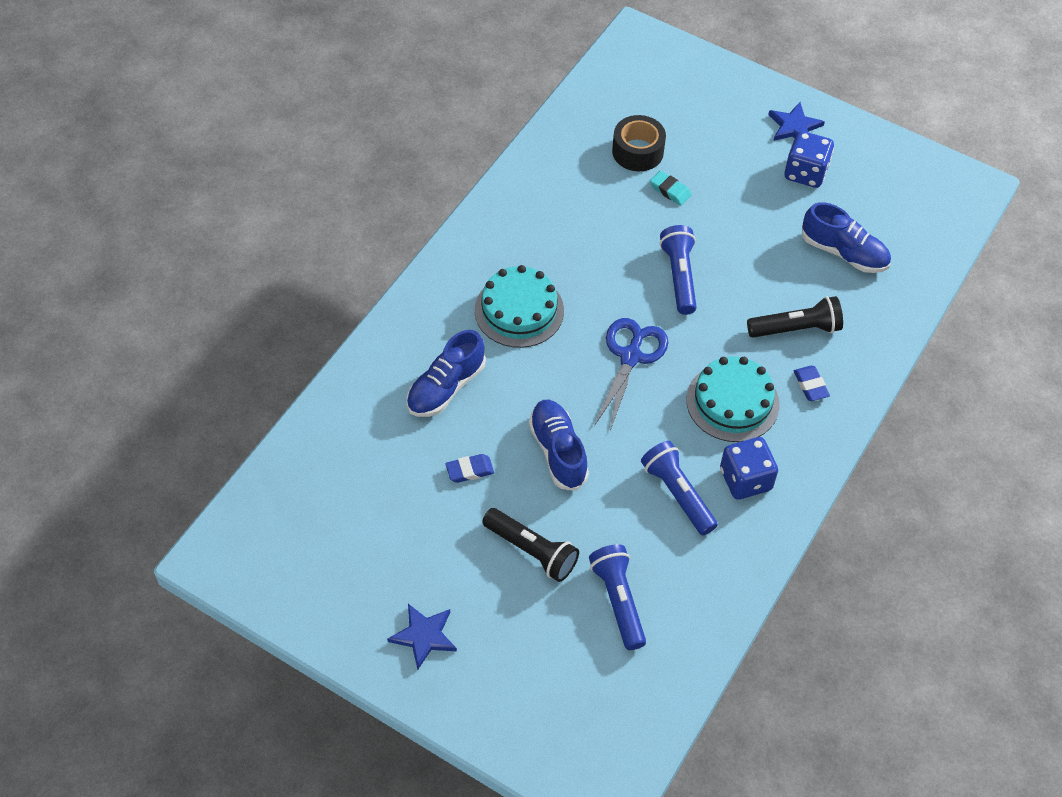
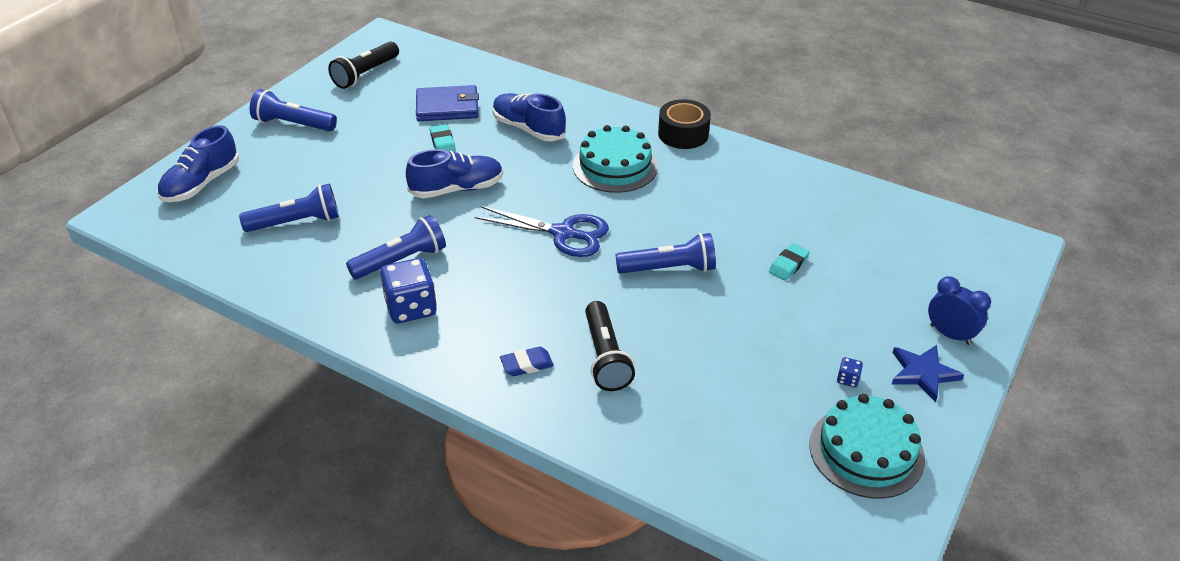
camera: 90 degrees right, 15 degrees down
(395, 470) = (447, 107): none -> blue wallet
(424, 636) = (293, 124): blue star -> blue flashlight
(469, 470) = (442, 142): blue eraser -> turquoise eraser
(532, 551) = (357, 175): black flashlight -> black flashlight (365, 74)
(637, 151) = (838, 242): black tape -> black tape (683, 134)
(732, 402) = (506, 302): turquoise cake -> turquoise cake (866, 451)
(750, 102) = (950, 334): none -> blue clock
(805, 173) = (847, 379): blue dice -> blue dice, size x0.43
(844, 252) = (725, 407): blue shoe -> blue shoe (201, 184)

